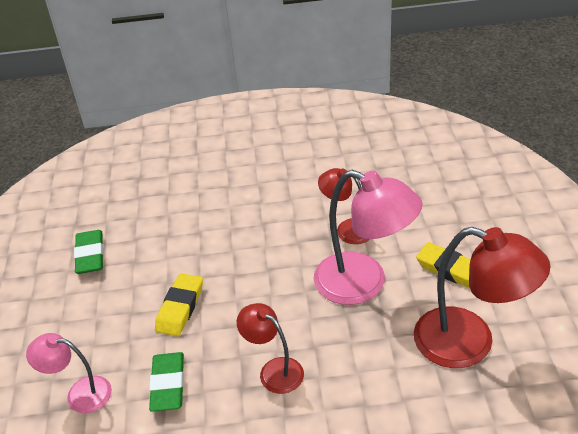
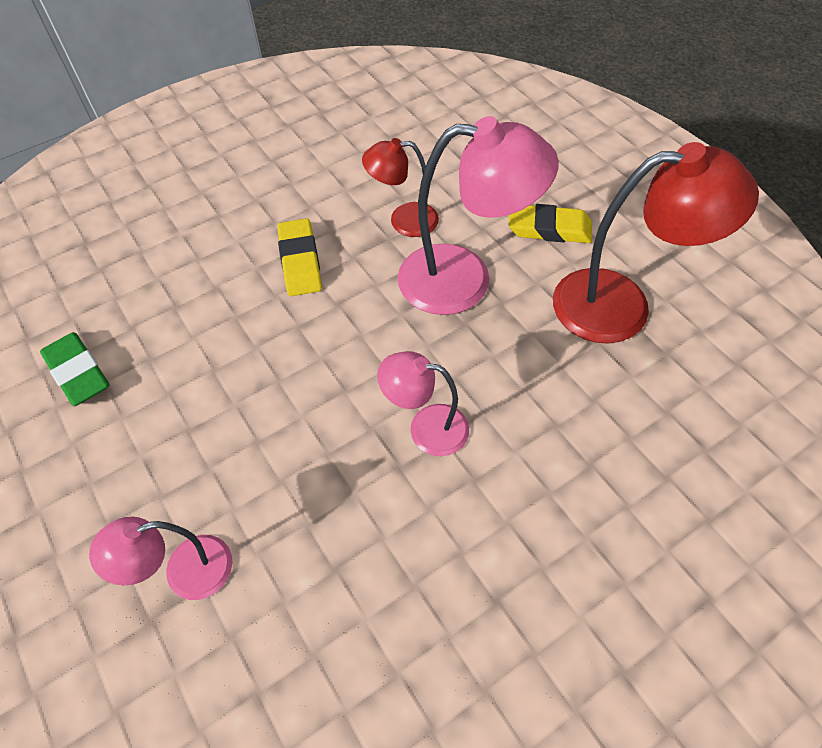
camera: 30 degrees left, 15 degrees up
(168, 384) = (302, 505): green eraser -> none
(180, 308) = (254, 396): yellow eraser -> yellow eraser (300, 261)
(274, 370) = (426, 427): red lamp -> pink lamp

